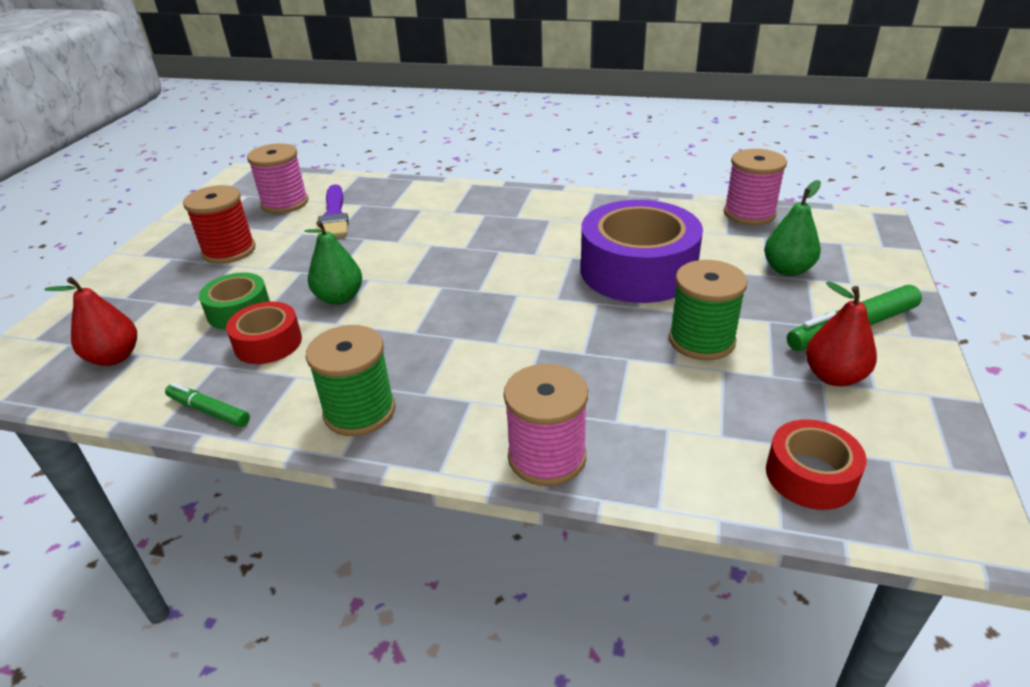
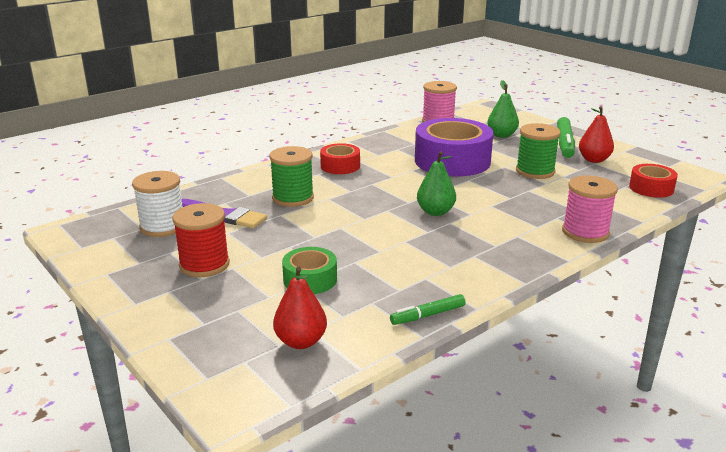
camera: 55 degrees left, 10 degrees down
(268, 343) = (371, 278): red tape -> red tape (340, 166)
(285, 203) = (162, 227): pink spool -> white spool
(339, 298) = (350, 242): green pear -> green pear (435, 212)
(359, 411) = (490, 267): green spool -> green spool (293, 198)

